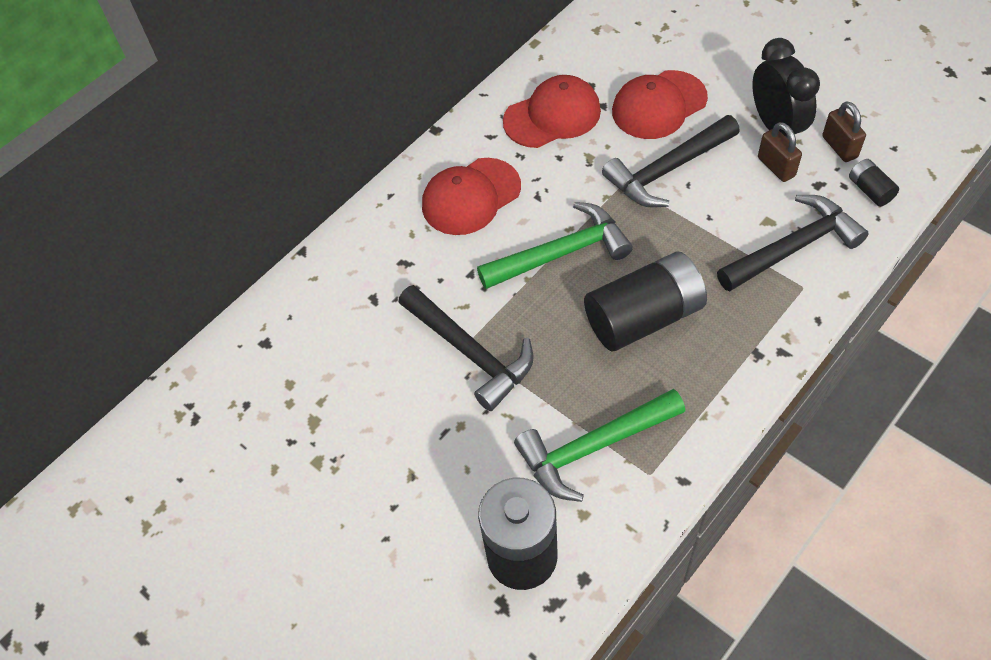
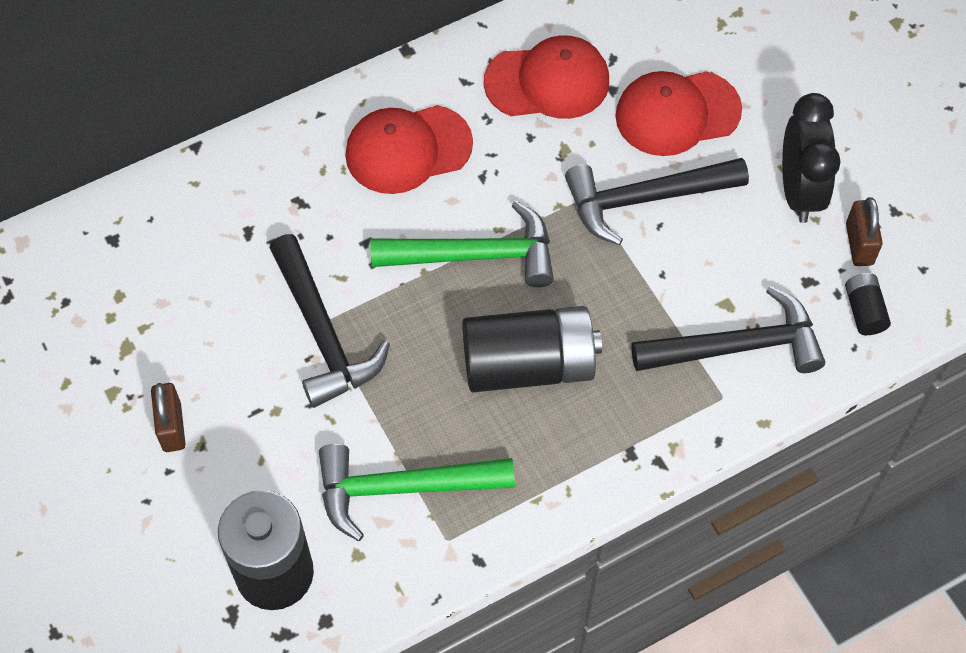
camera: 15 degrees right, 5 degrees up
(776, 167) = (771, 241): brown padlock -> brown padlock (172, 427)

